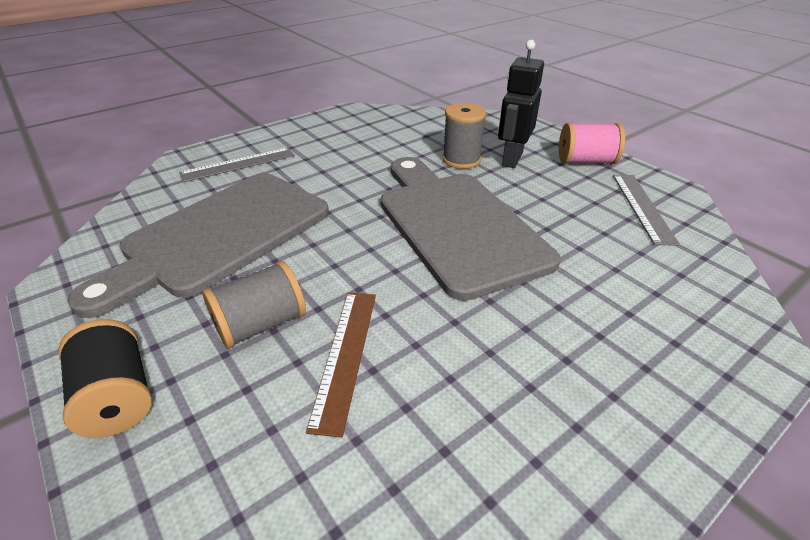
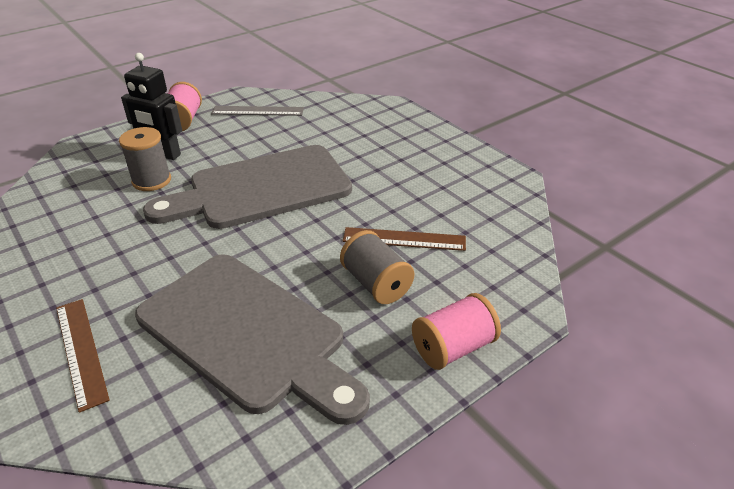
camera: 90 degrees left, 0 degrees up
(118, 397) = (453, 347): black spool -> pink spool
(238, 164) = (81, 351): grey ruler -> brown ruler

